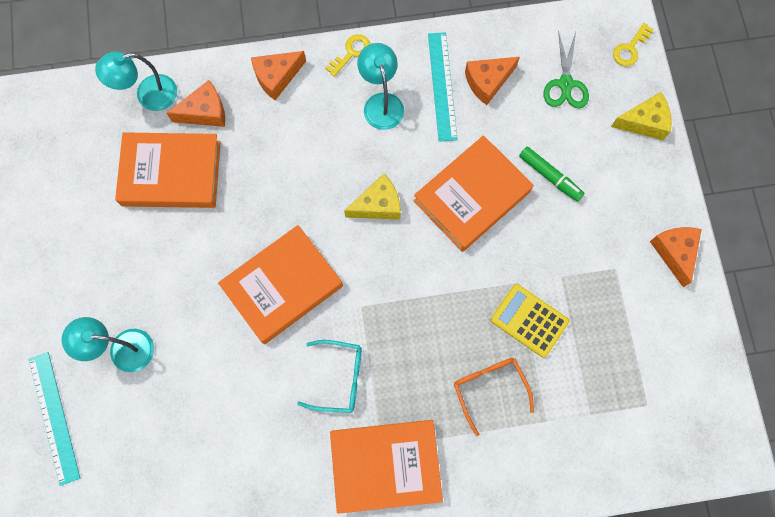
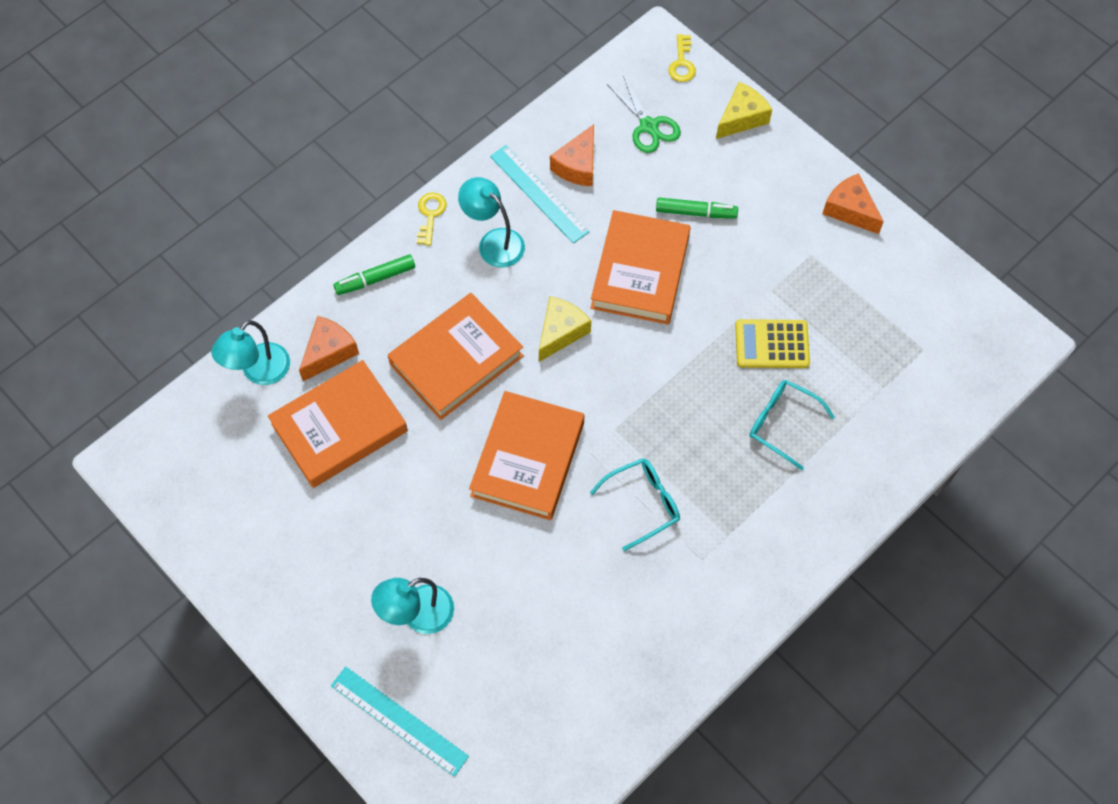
camera: 35 degrees left, 10 degrees down
(277, 77) = (375, 279): orange cheese -> green marker
(385, 466) = (743, 549): orange book -> orange book (456, 360)
(489, 389) = (782, 424): orange glasses -> turquoise glasses

